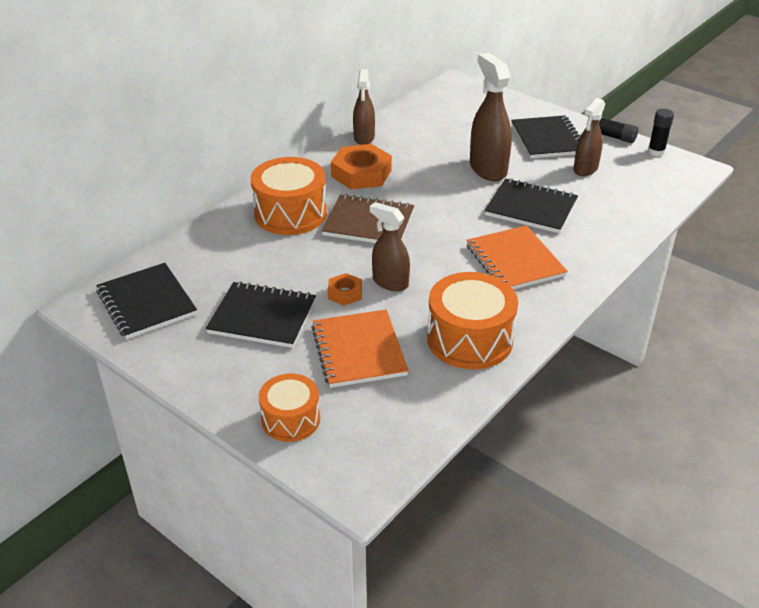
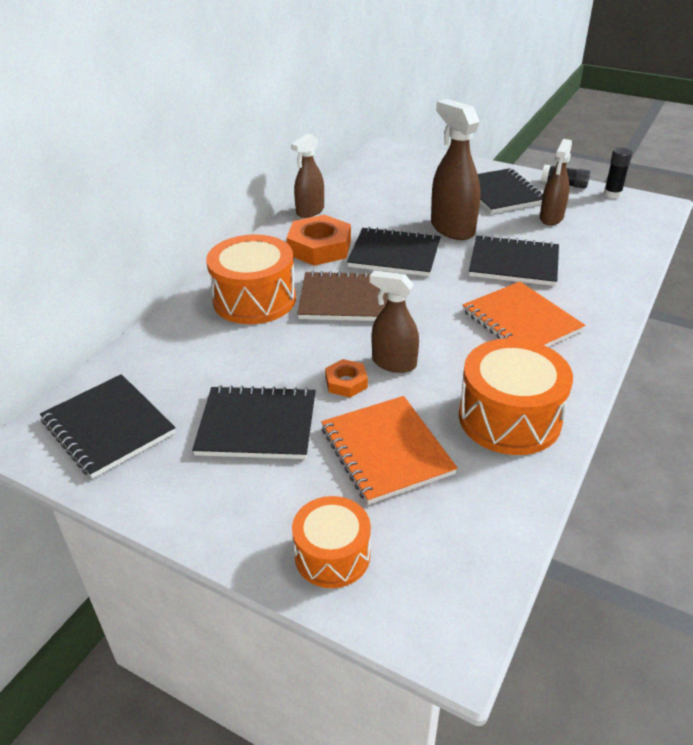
camera: 10 degrees left, 0 degrees up
(364, 138) = (310, 211): brown spray bottle -> brown spray bottle turned 45 degrees clockwise
(426, 187) = (394, 254): none -> black notebook

